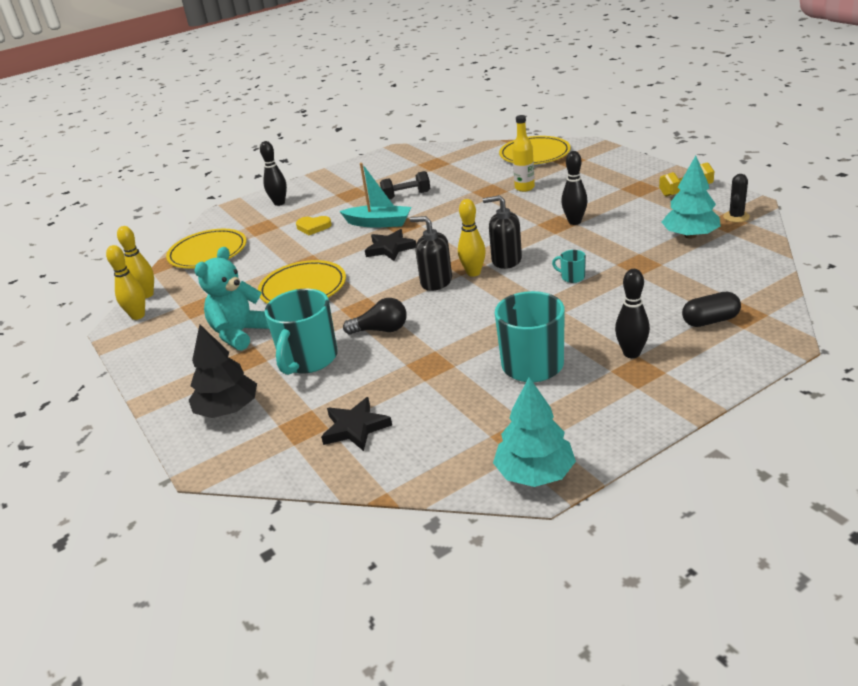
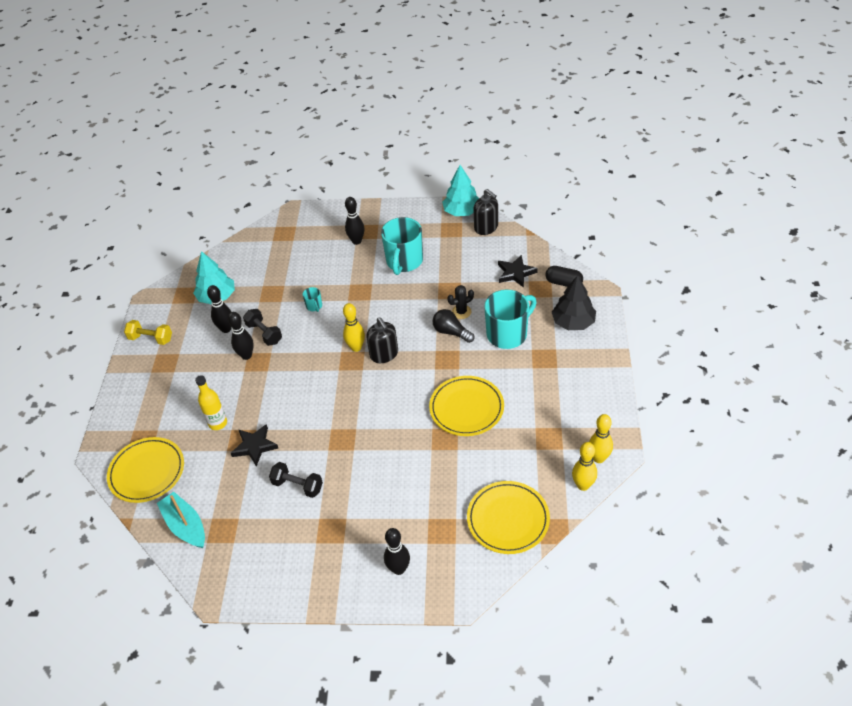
camera: 145 degrees left, 15 degrees up
(240, 333) = (535, 385): turquoise teddy bear -> none
(313, 227) = (403, 493): yellow heart -> none
(379, 223) = (354, 457): turquoise boat -> turquoise boat (185, 525)
(390, 248) = (376, 414): black star -> black star (255, 446)
(506, 260) = (326, 346): black soap dispenser -> black soap dispenser (486, 227)
(586, 239) = (264, 333): none -> black dumbbell
(630, 224) = (226, 329): none -> black bowling pin
(710, 321) = (301, 237): black capsule -> black capsule (563, 283)
(736, 217) = (174, 295): black cactus -> black cactus (461, 312)

